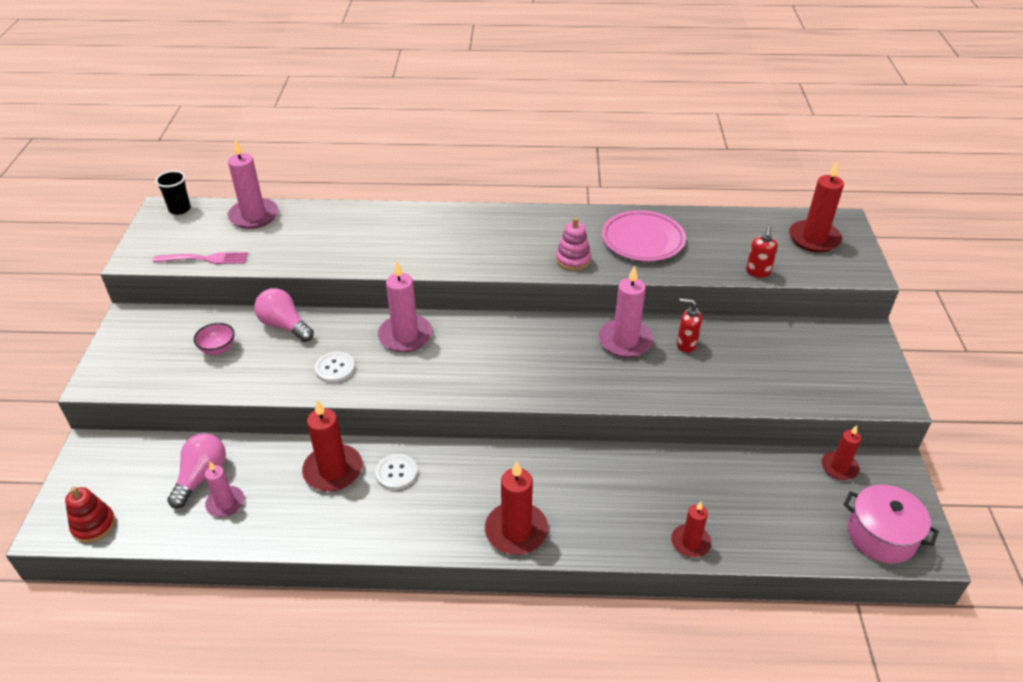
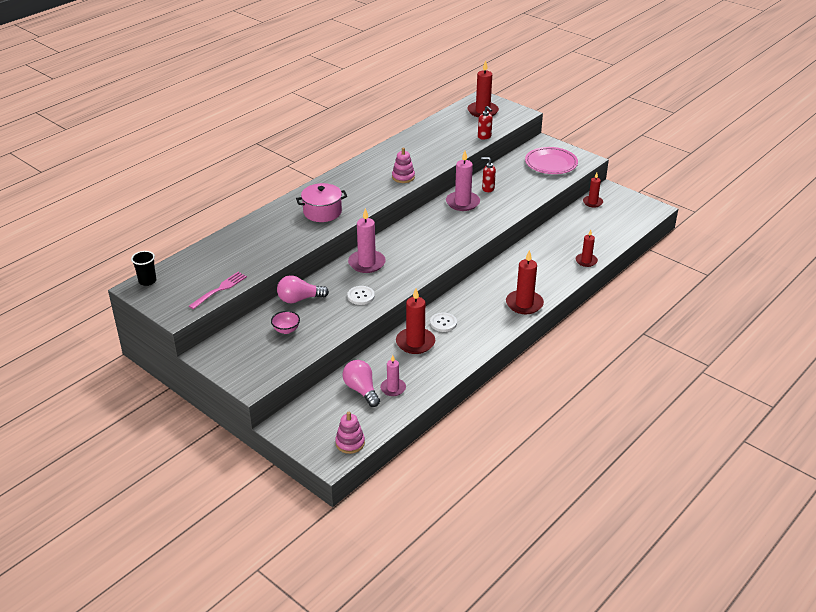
camera: 50 degrees left, 5 degrees down
(94, 525) = (350, 443): red stacking toy -> pink stacking toy
(254, 216) = (201, 257): pink candle -> none
(642, 240) = (417, 152): pink plate -> pink plate (551, 164)
(686, 345) = (488, 189): red soap dispenser -> red soap dispenser turned 45 degrees clockwise
(881, 535) = (636, 214): pink pot -> pink pot (322, 212)

